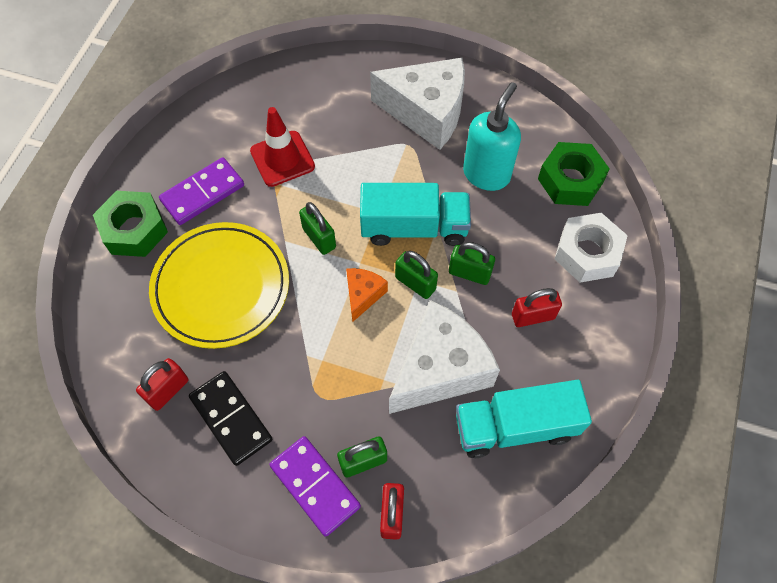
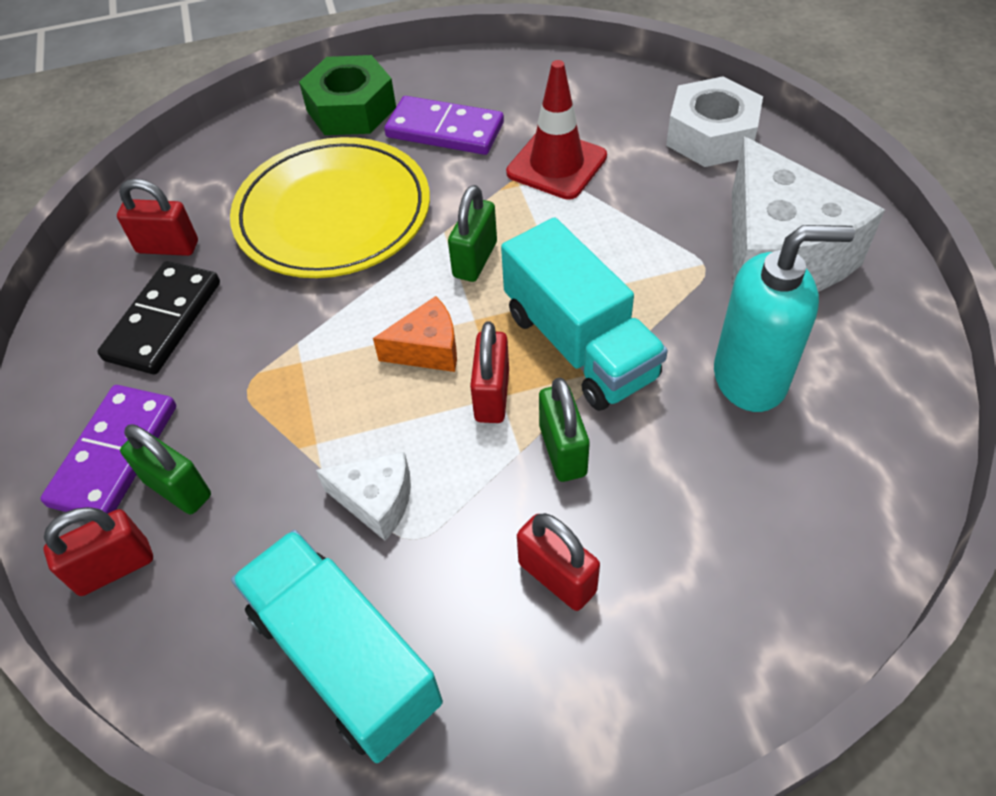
camera: 60 degrees right, 10 degrees down
(415, 283) = (492, 395): green padlock -> red padlock
(440, 369) = (376, 501): white cheese -> white cheese, size x0.47
(570, 180) = (856, 494): green nut -> none
(587, 253) = (742, 596): white nut -> white nut (711, 135)

